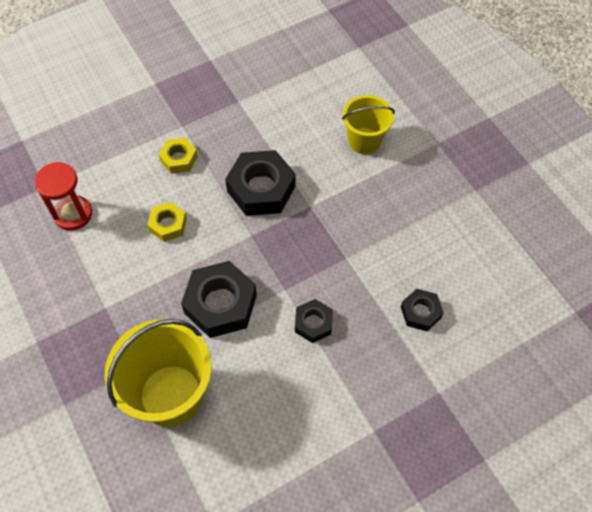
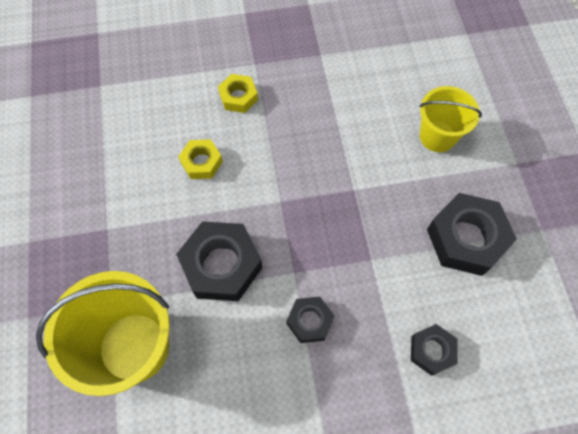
camera: 20 degrees right, 5 degrees up
(73, 214) = (115, 122): red hourglass -> none
(261, 189) = (309, 154): black nut -> black nut (466, 238)

